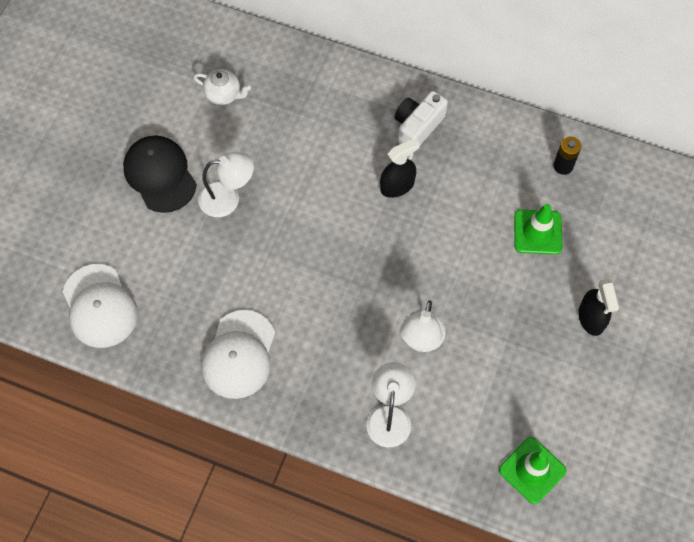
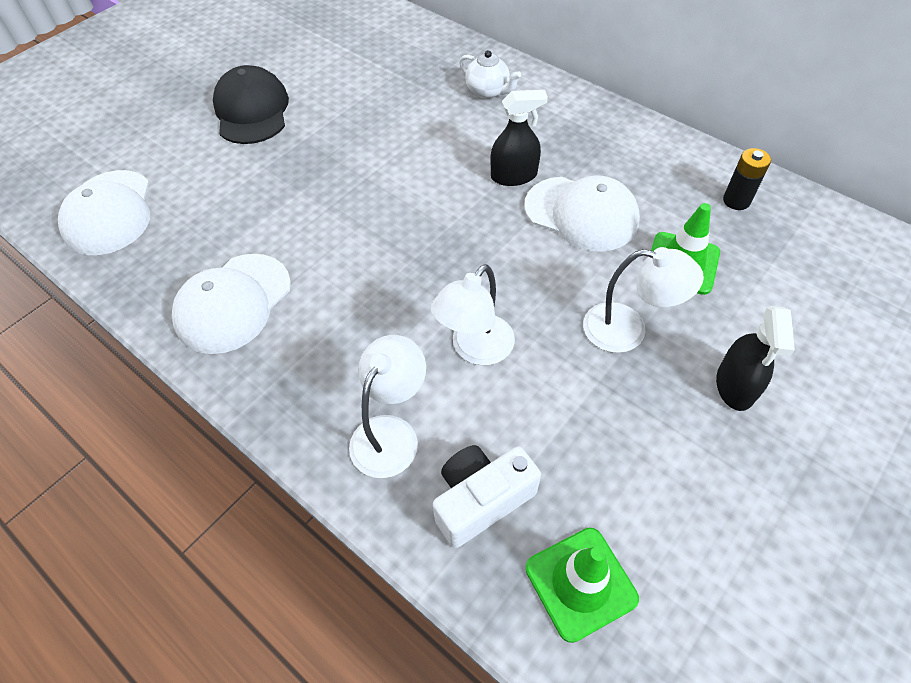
camera: 20 degrees right, 10 degrees down
(223, 95) = (358, 60): white teapot -> white teapot (488, 91)
(228, 198) = (312, 146): white lamp -> white lamp (628, 330)
(417, 127) = (561, 127): white camera -> white camera (481, 500)
(457, 208) = (581, 214): none -> white cap

